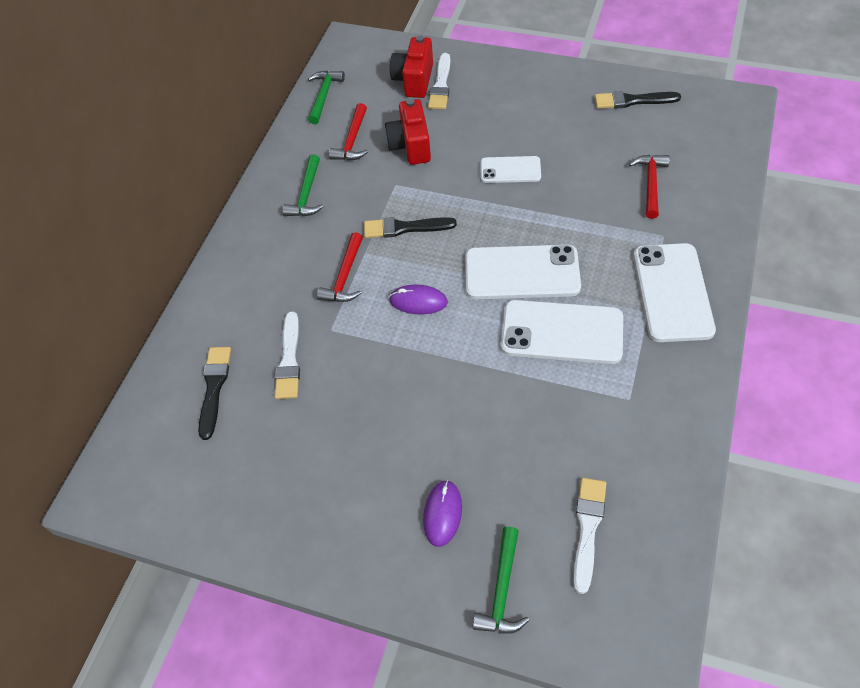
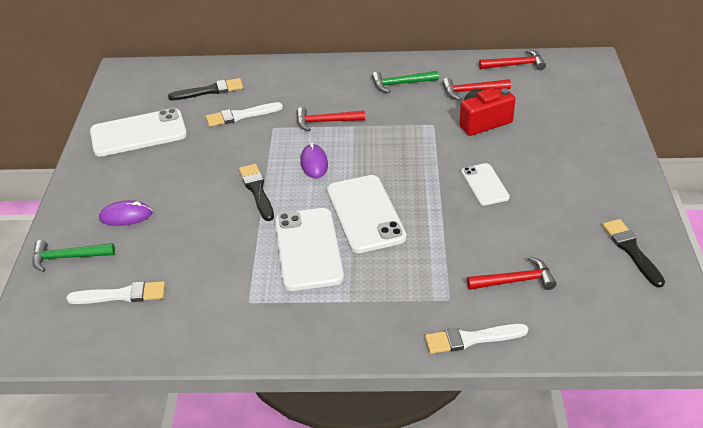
camera: 70 degrees right, 15 degrees down
(324, 96) = (515, 65): green hammer -> red hammer
(405, 228) = (388, 140): black brush -> black brush (257, 190)
(414, 80) = (566, 106): red camera -> none
(441, 85) = (570, 122): white brush -> white brush (471, 339)
(672, 292) = (379, 315): white phone -> white phone (138, 133)

